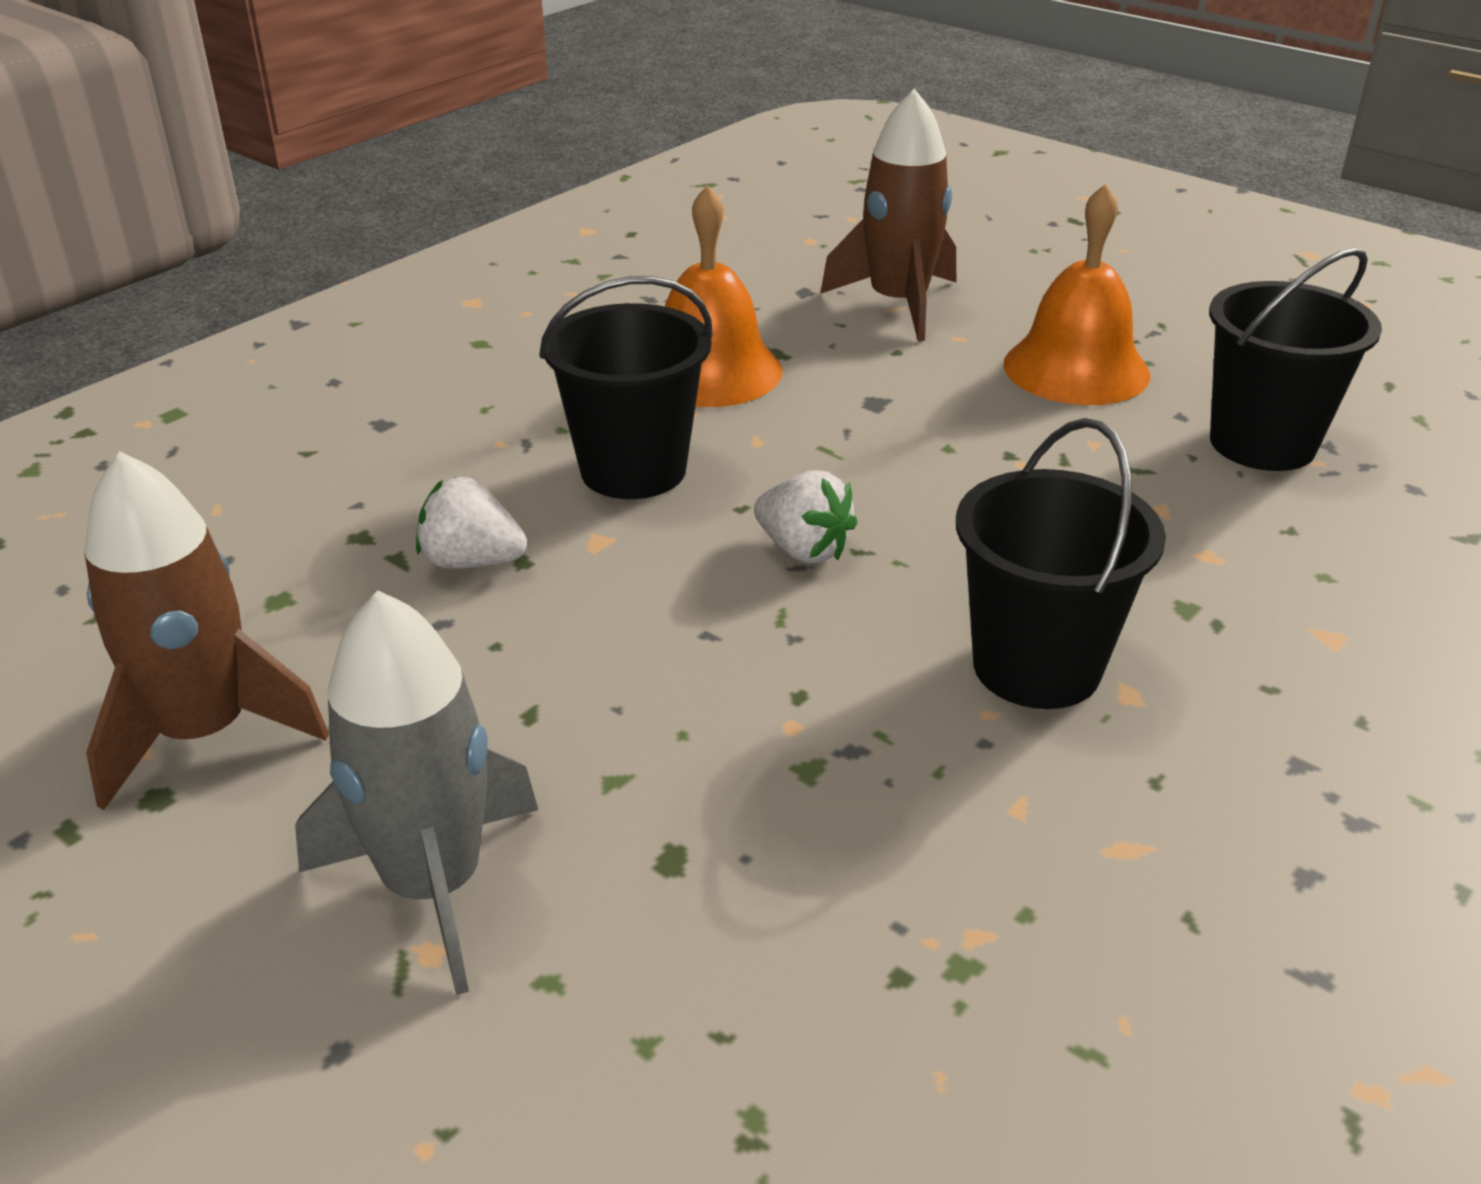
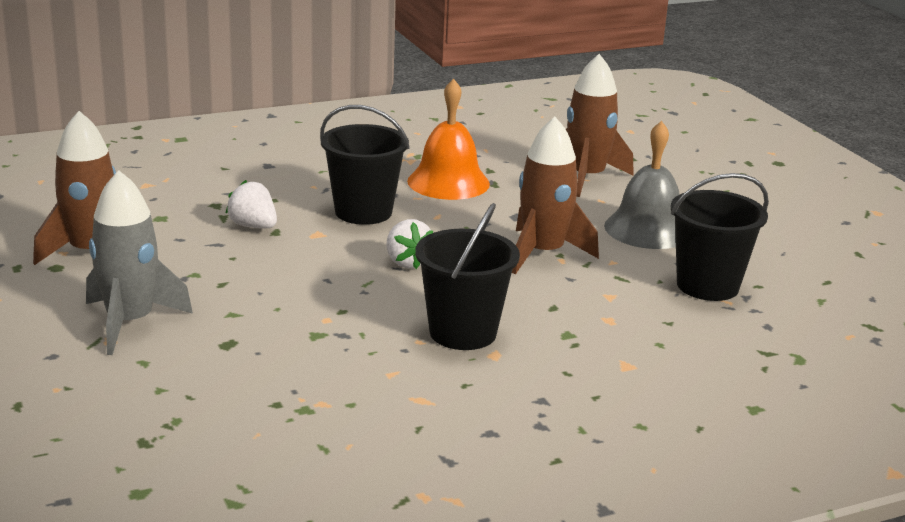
camera: 25 degrees right, 10 degrees down
(985, 461) = (543, 253): none -> brown rocket
(1076, 369) = (648, 229): orange bell -> grey bell

